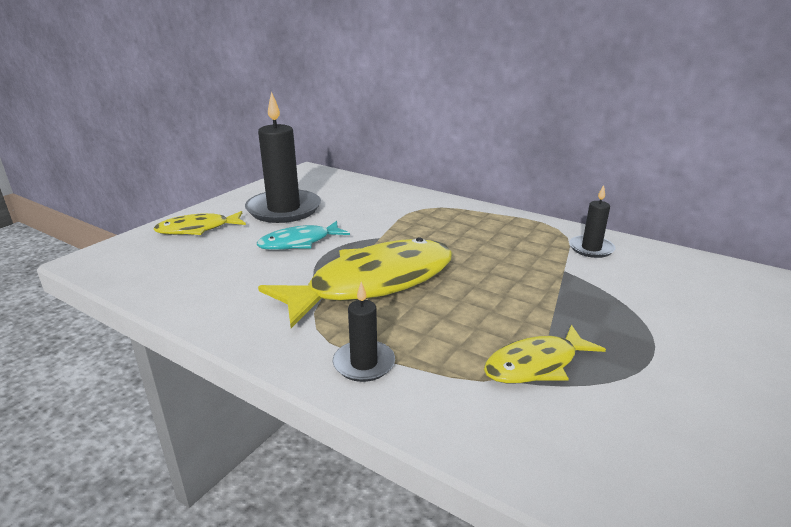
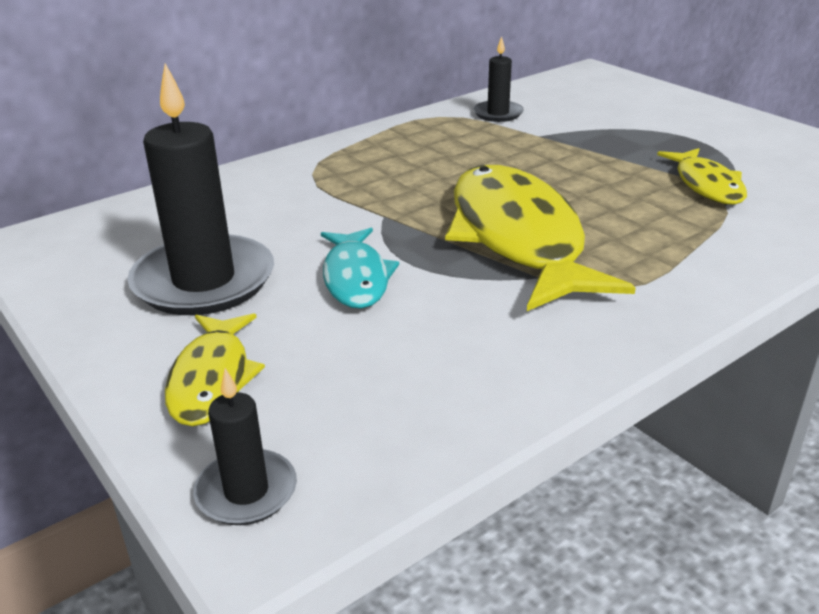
camera: 70 degrees left, 5 degrees up
(364, 363) = (694, 266): black candle -> black candle (246, 491)

